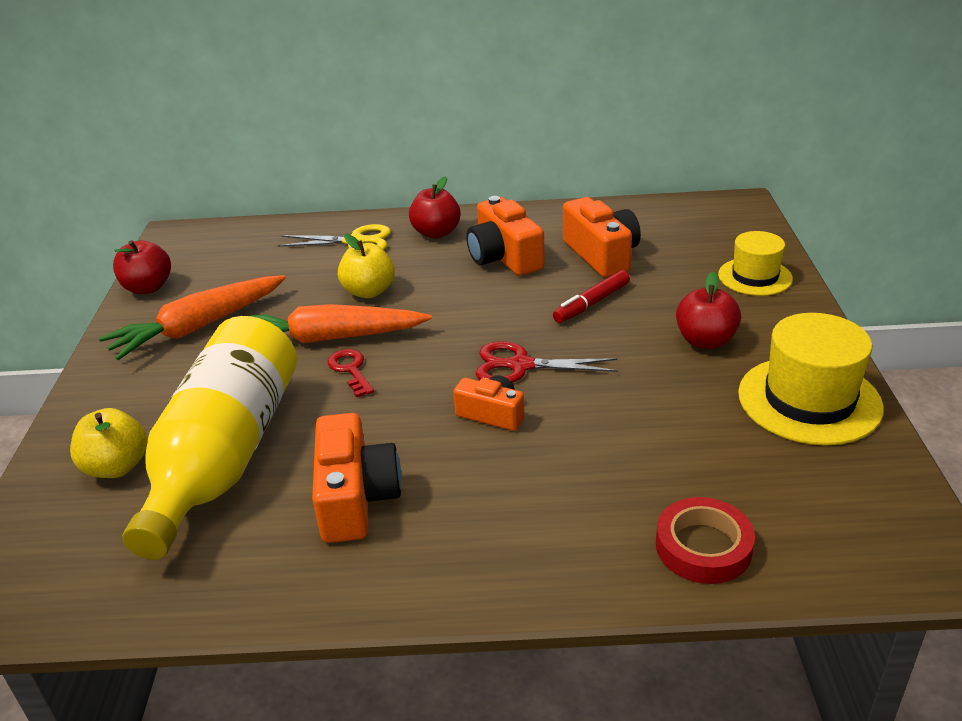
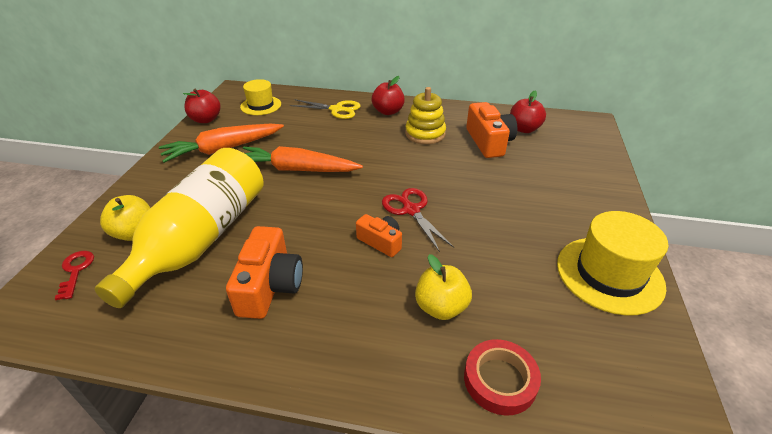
camera: 10 degrees right, 5 degrees up
(351, 370) = (302, 193): red key -> red key (76, 271)
(369, 291) = (333, 143): yellow apple -> yellow apple (441, 307)
(504, 257) = (425, 134): orange camera -> yellow stacking toy
(520, 365) = (411, 210): red scissors -> red scissors turned 45 degrees clockwise
(592, 303) = (472, 174): red marker -> none
(705, 341) = (543, 214): red apple -> red apple (524, 129)
(755, 277) = (590, 174): yellow hat -> yellow hat (261, 105)

